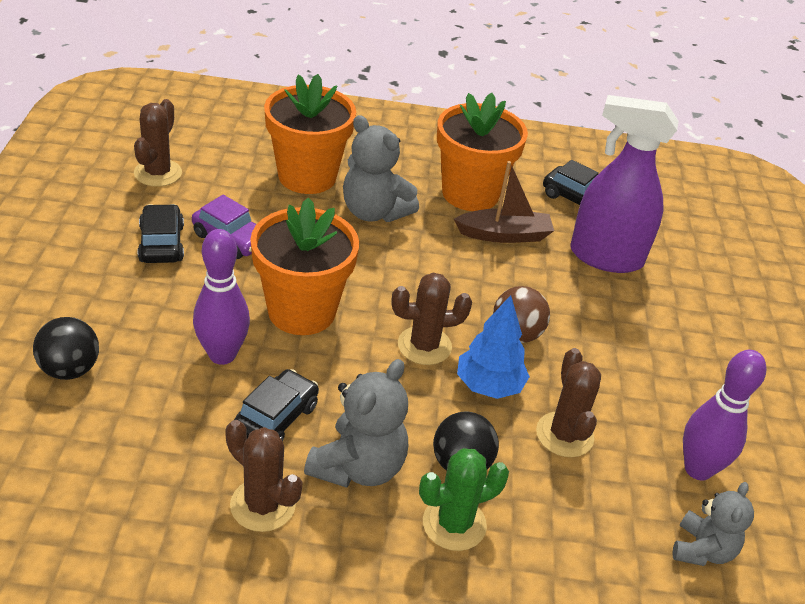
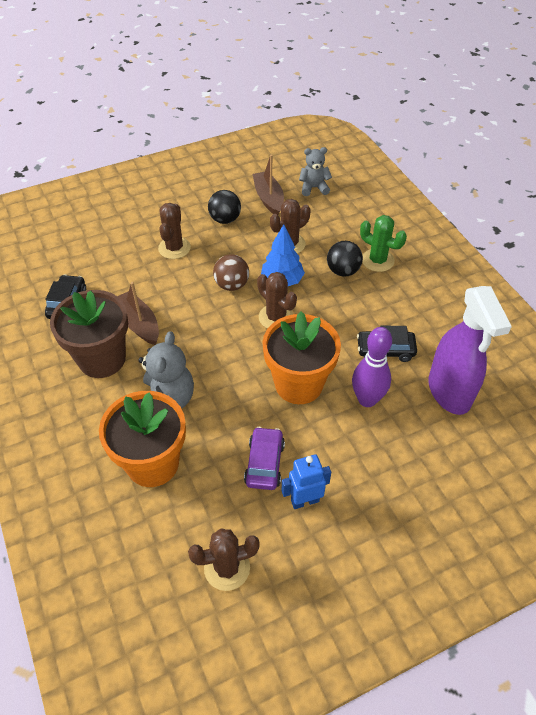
camera: 115 degrees left, 10 degrees up
(70, 369) = (448, 463): black ball -> black ball (225, 219)
(161, 243) = (304, 500): black car -> blue robot
(263, 505) = (436, 326): brown cactus -> brown cactus (174, 248)
(358, 467) = (381, 304): grey teddy bear -> none
(470, 193) = (102, 359): orange flower pot -> brown flower pot
(605, 257) = (125, 272): purple spray bottle -> purple spray bottle (449, 392)
(698, 469) = (268, 198): purple bowling pin -> brown boat

